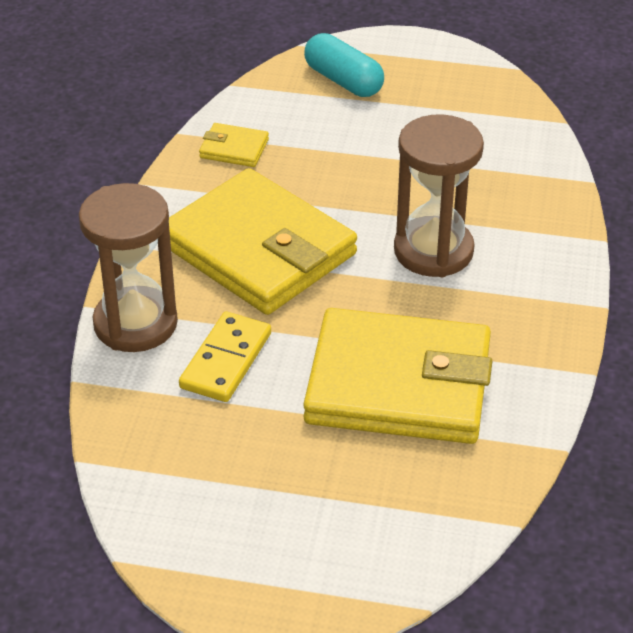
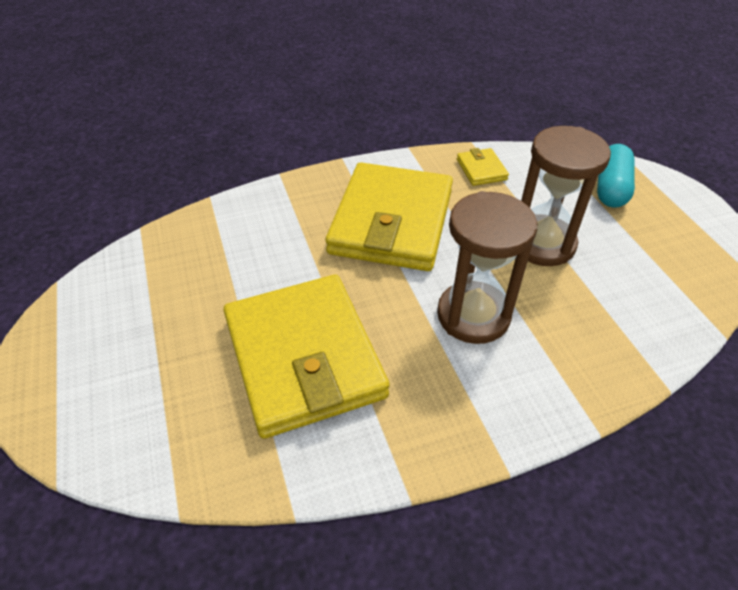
camera: 60 degrees right, 5 degrees up
(135, 323) = (277, 199): brown hourglass -> brown hourglass (542, 244)
(225, 360) = (269, 253): yellow domino -> none

